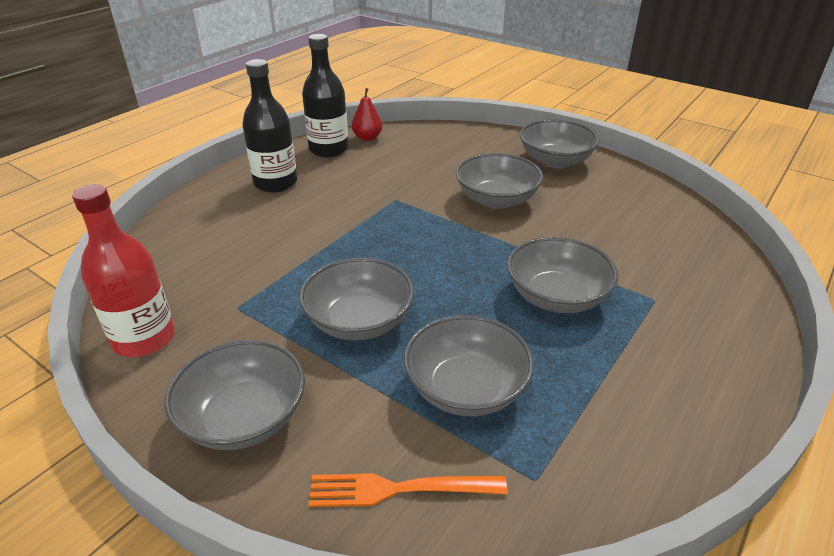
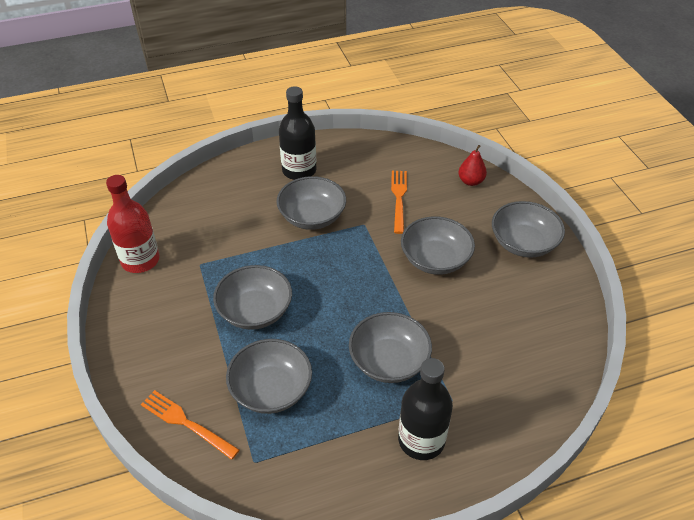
camera: 35 degrees right, 10 degrees up
(244, 418) = (150, 339): grey bowl -> grey bowl (312, 217)
(328, 149) = (361, 152): black bottle -> black bottle (421, 440)
(367, 138) = (400, 152): red pear -> red pear (471, 181)
(406, 169) = (399, 198): none -> orange fork

